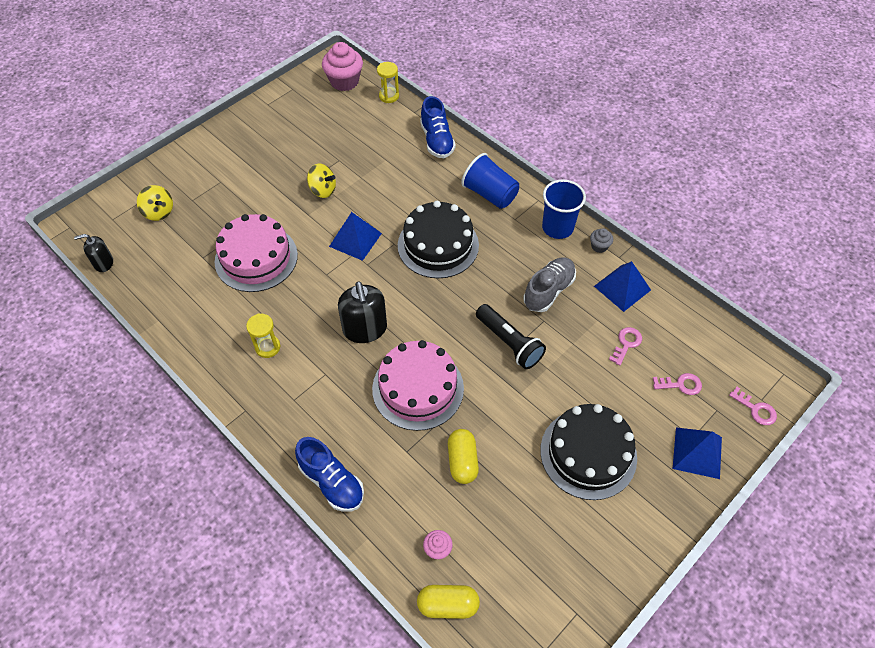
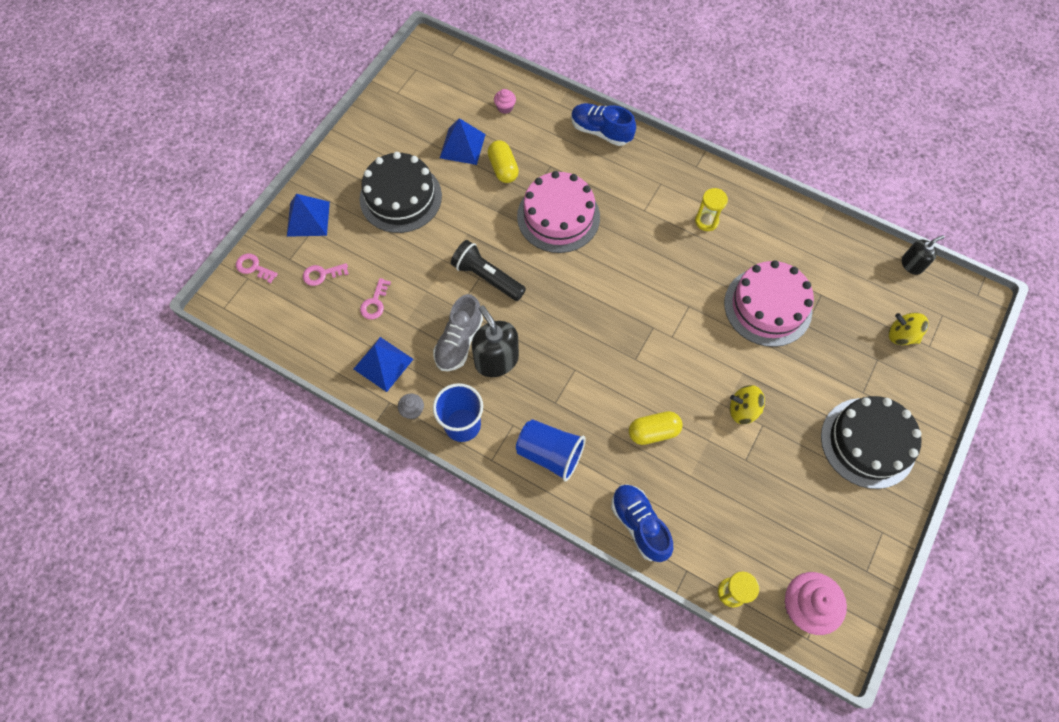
camera: 165 degrees right, 10 degrees up
(355, 240) = (677, 353): blue pyramid -> blue pyramid (462, 146)
(365, 329) = (626, 258): black soap dispenser -> black soap dispenser (496, 360)
(438, 245) = (588, 368): black cake -> black cake (868, 442)
(448, 605) = (488, 78): yellow capsule -> yellow capsule (653, 432)

